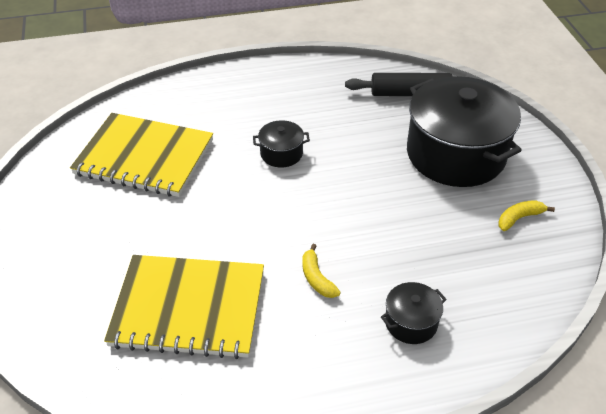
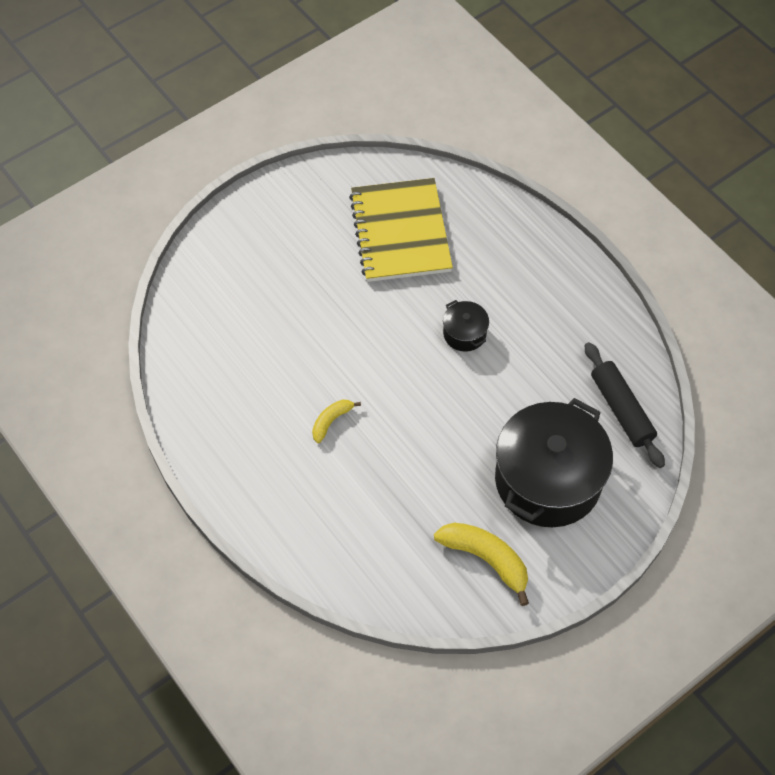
camera: 65 degrees right, 15 degrees up
(188, 308) = (258, 346): yellow notebook -> none
(411, 322) = (319, 506): black pot -> none
(519, 218) = (486, 559): yellow banana -> yellow banana, size x1.77

